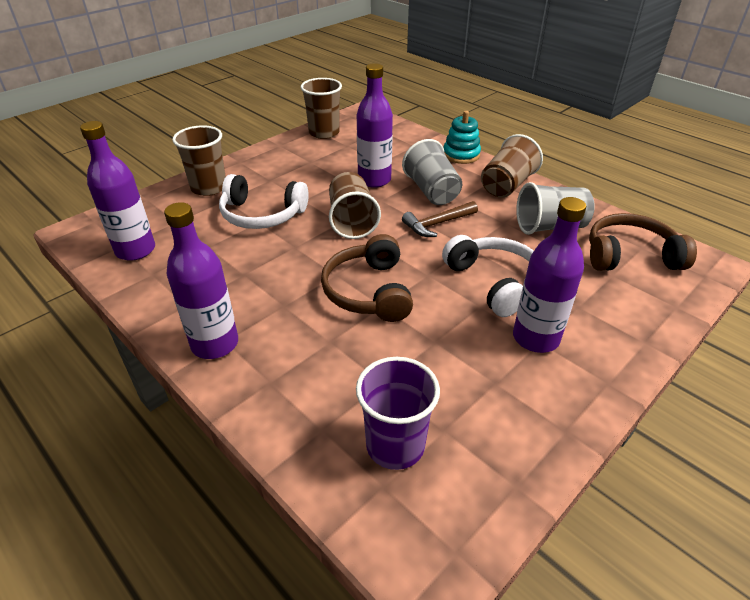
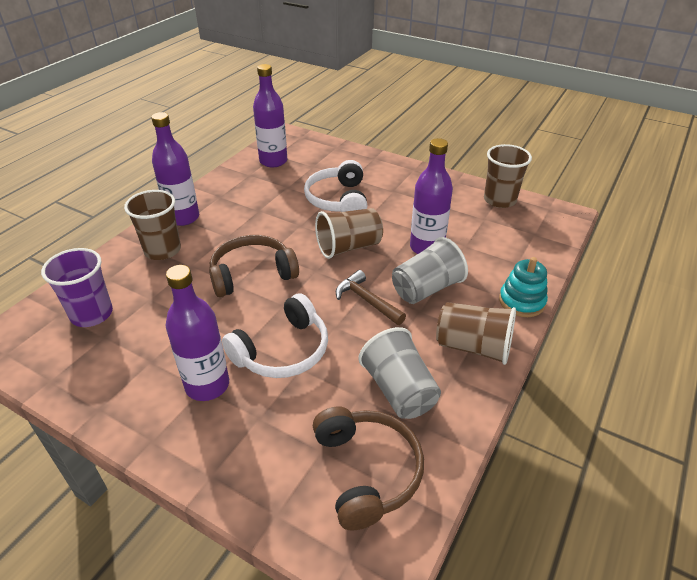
camera: 75 degrees right, 0 degrees up
(209, 188) = (365, 166): brown cup -> brown cup (162, 250)

